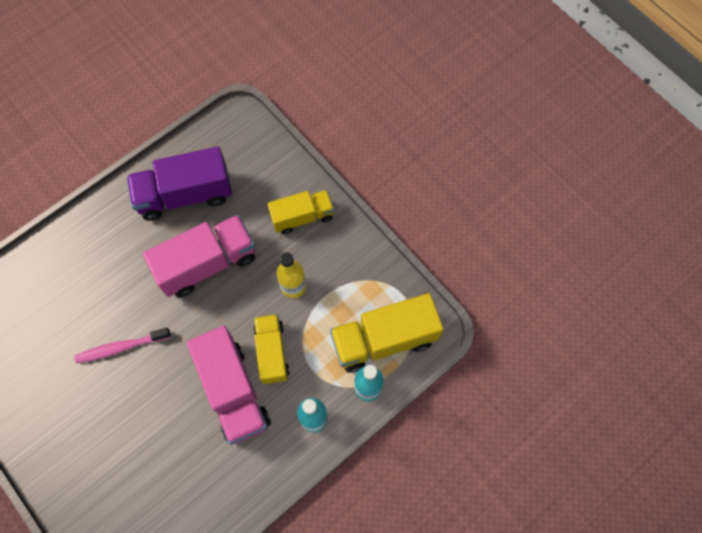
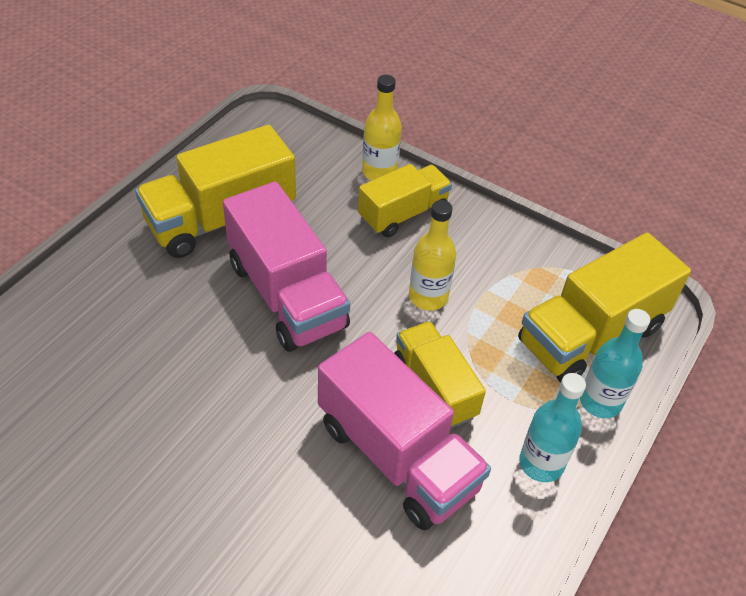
camera: 20 degrees left, 20 degrees down
(121, 347) = (186, 436): pink toothbrush -> none
(185, 195) = (221, 219): purple truck -> yellow truck
(207, 264) = (286, 295): pink truck -> pink truck turned 105 degrees clockwise
(300, 178) = (379, 172): none -> yellow bottle

